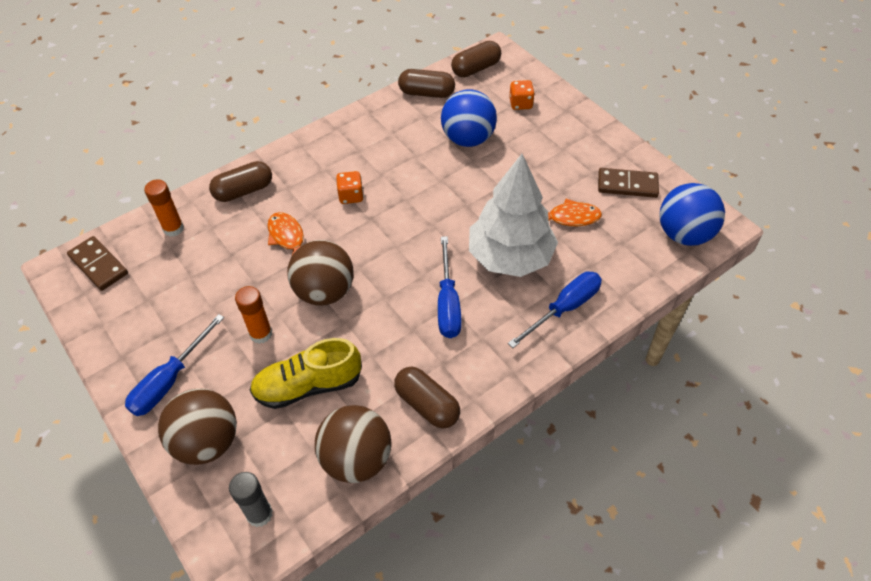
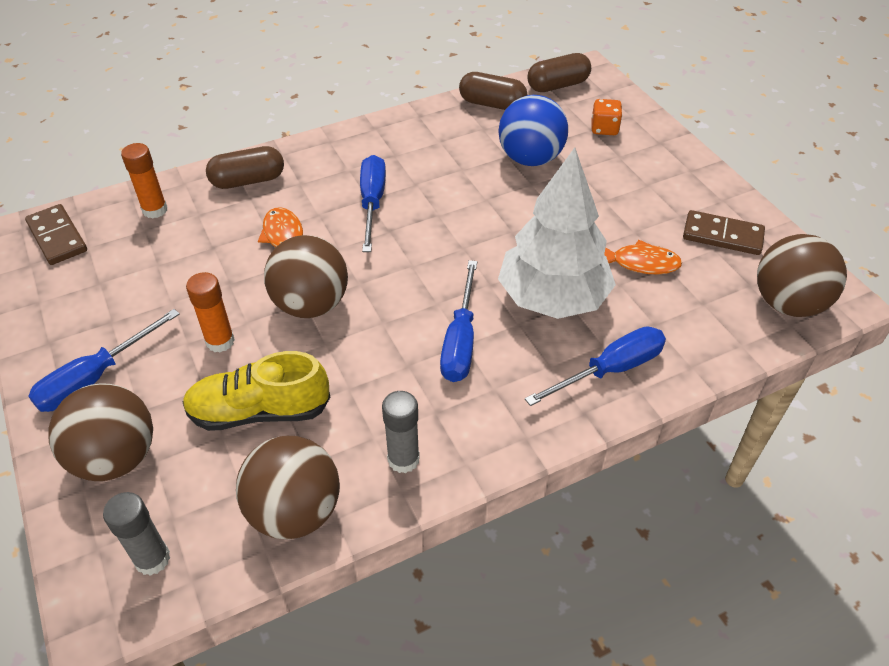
camera: 10 degrees right, 5 degrees down
(351, 196) = (372, 202): orange dice -> blue screwdriver
(427, 405) = (403, 459): brown capsule -> grey glue stick
(683, 234) = (788, 303): blue ball -> brown ball

